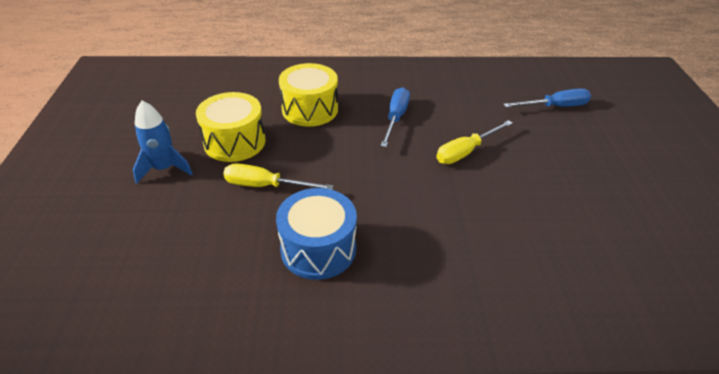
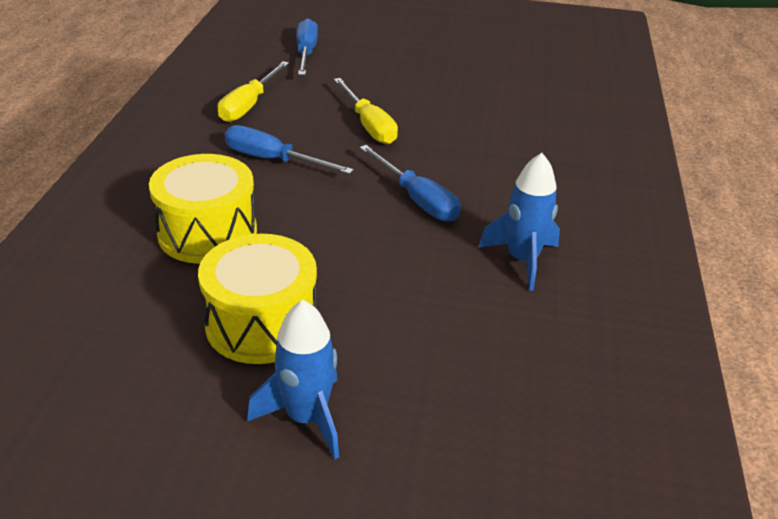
camera: 80 degrees left, 5 degrees down
(266, 186) = (389, 295): yellow screwdriver -> yellow screwdriver (249, 105)
(318, 248) = (522, 260): blue drum -> blue rocket
(376, 187) = (417, 199): none -> blue screwdriver

